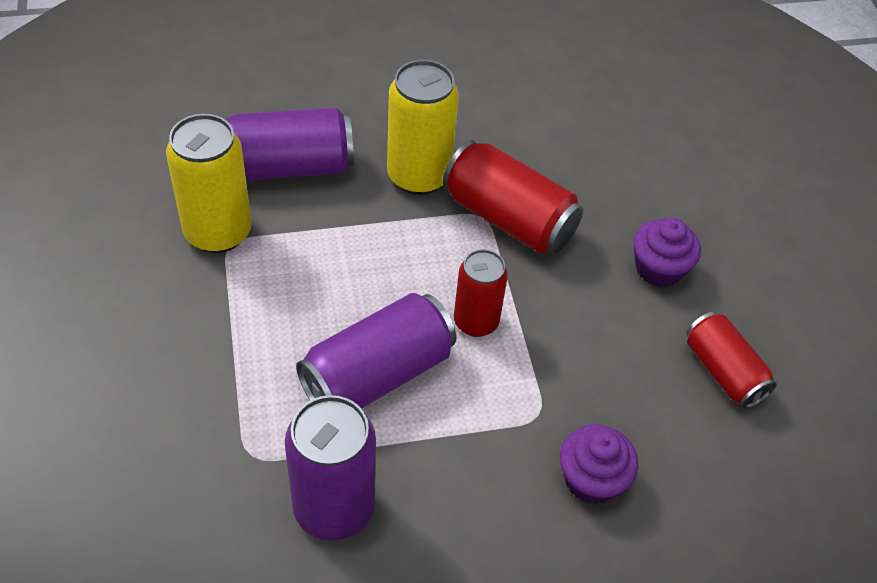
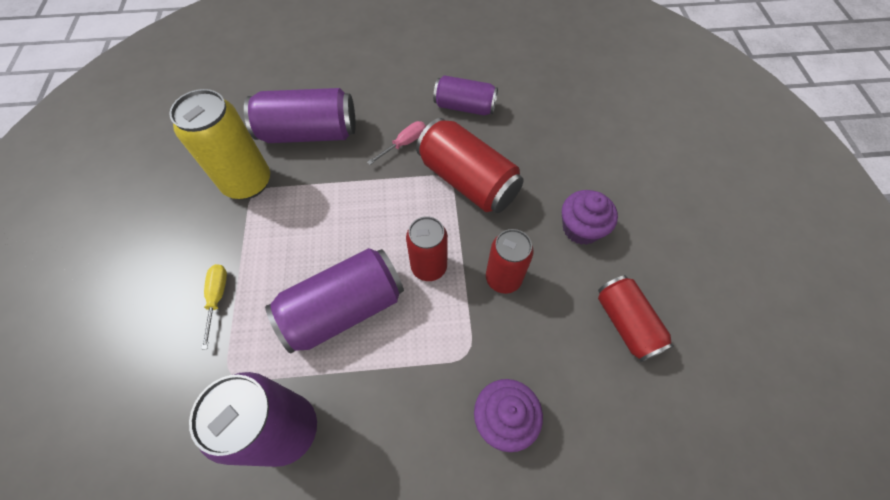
camera: 10 degrees right, 10 degrees up
(212, 371) = (217, 298): none -> yellow screwdriver
(418, 176) = (404, 144): yellow can -> pink screwdriver
(491, 127) = (465, 107): none -> purple can
(570, 330) = (503, 278): none -> red can

